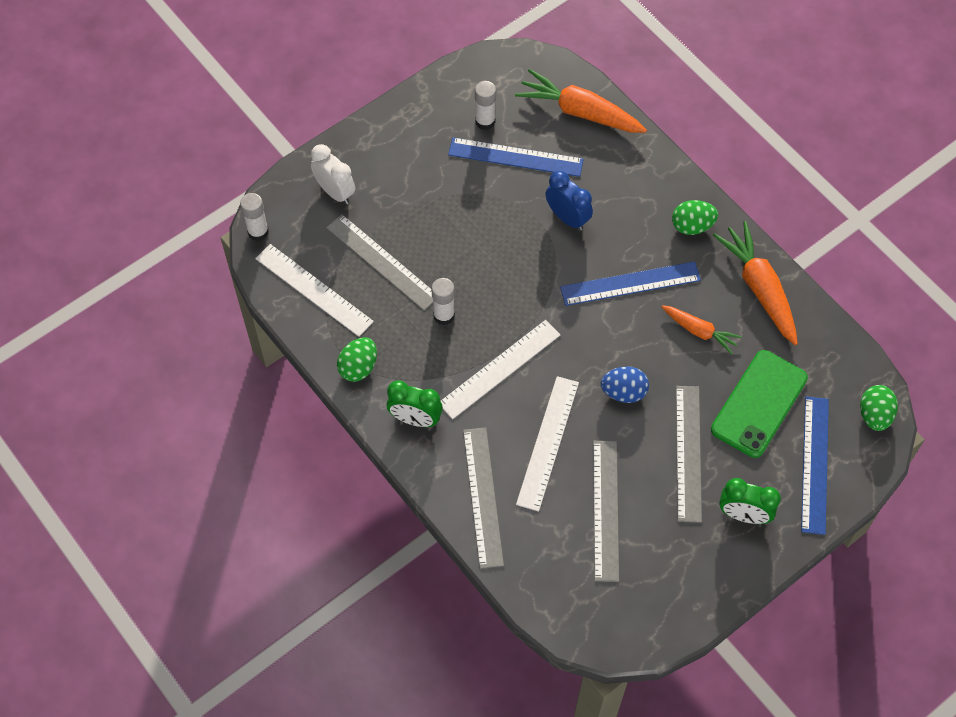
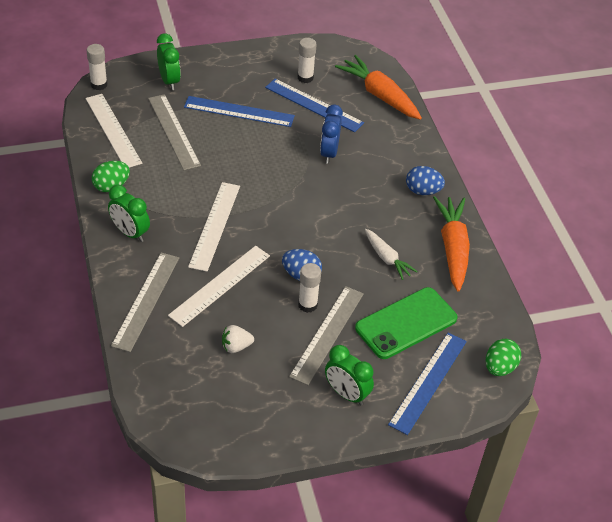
camera: 20 degrees right, 15 degrees down
(335, 192) = (169, 81): white clock -> green clock
(444, 315) = (196, 178): white glue stick -> white glue stick (307, 305)
(499, 369) = (215, 225): white ruler -> white ruler turned 60 degrees counterclockwise
(567, 218) = (329, 153): blue clock -> blue clock turned 150 degrees counterclockwise
(606, 510) = (236, 346): grey ruler -> white strawberry
(630, 283) = (351, 209): blue ruler -> blue ruler (239, 111)
(692, 226) = (422, 191): green egg -> blue egg
(699, 331) = (387, 258): orange carrot -> white carrot

